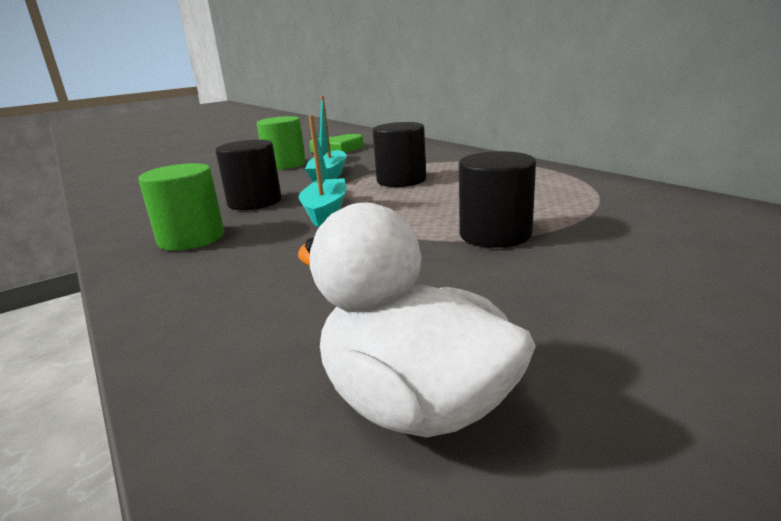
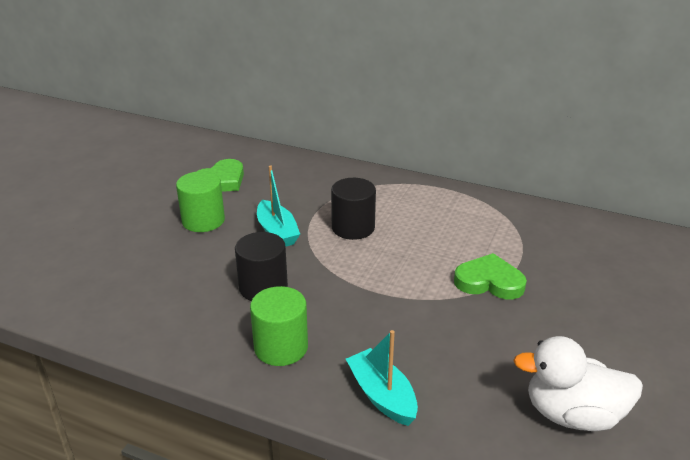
camera: 35 degrees left, 10 degrees up
(326, 211) = (344, 285): turquoise boat -> turquoise boat (382, 395)
(495, 234) = (489, 282): black cylinder -> green heart

